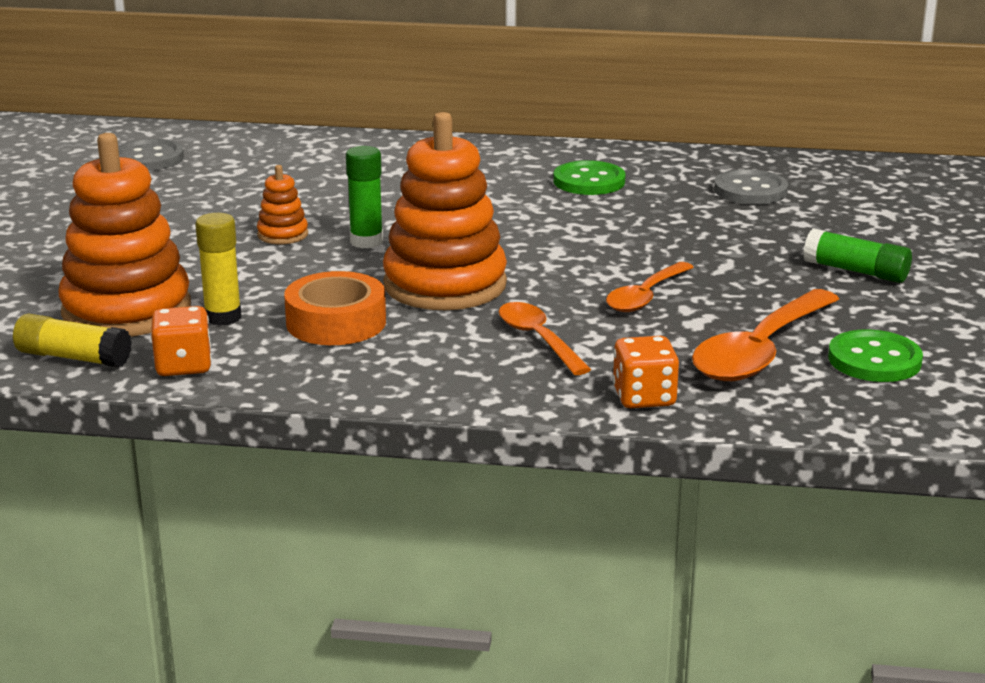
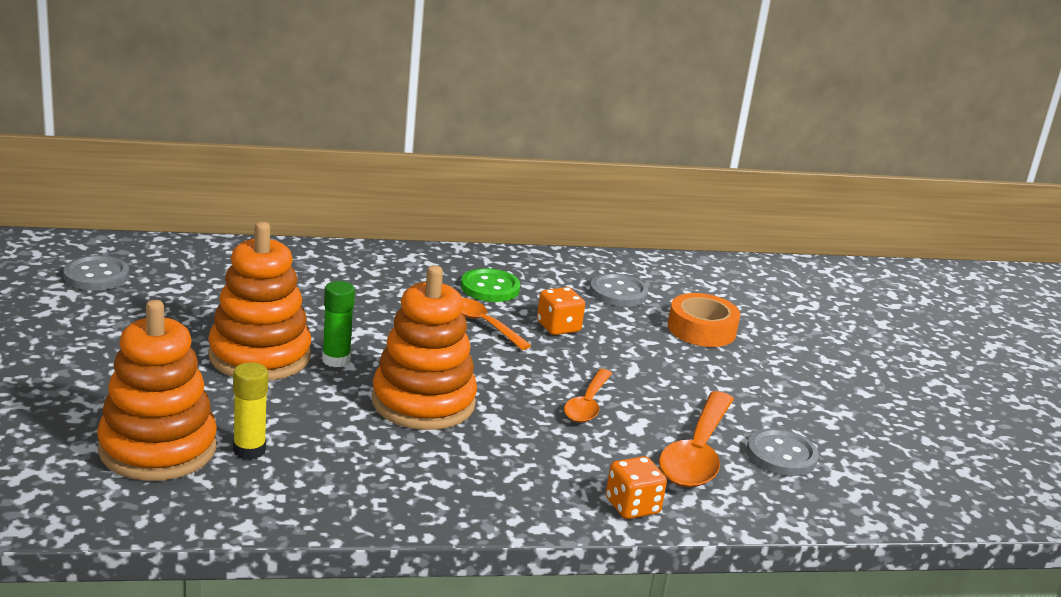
camera: 20 degrees left, 0 degrees up
(73, 357) = (133, 505): yellow glue stick -> none
(183, 365) = (239, 506): orange dice -> orange dice (558, 327)
(282, 235) = (259, 356): orange stacking toy -> orange stacking toy, size x2.27
(336, 322) = (350, 449): orange tape -> orange tape (701, 329)
(538, 339) = (524, 454): orange spoon -> orange spoon (484, 324)
(856, 271) = (730, 369): green glue stick -> none
(874, 360) = (781, 455): green button -> grey button

